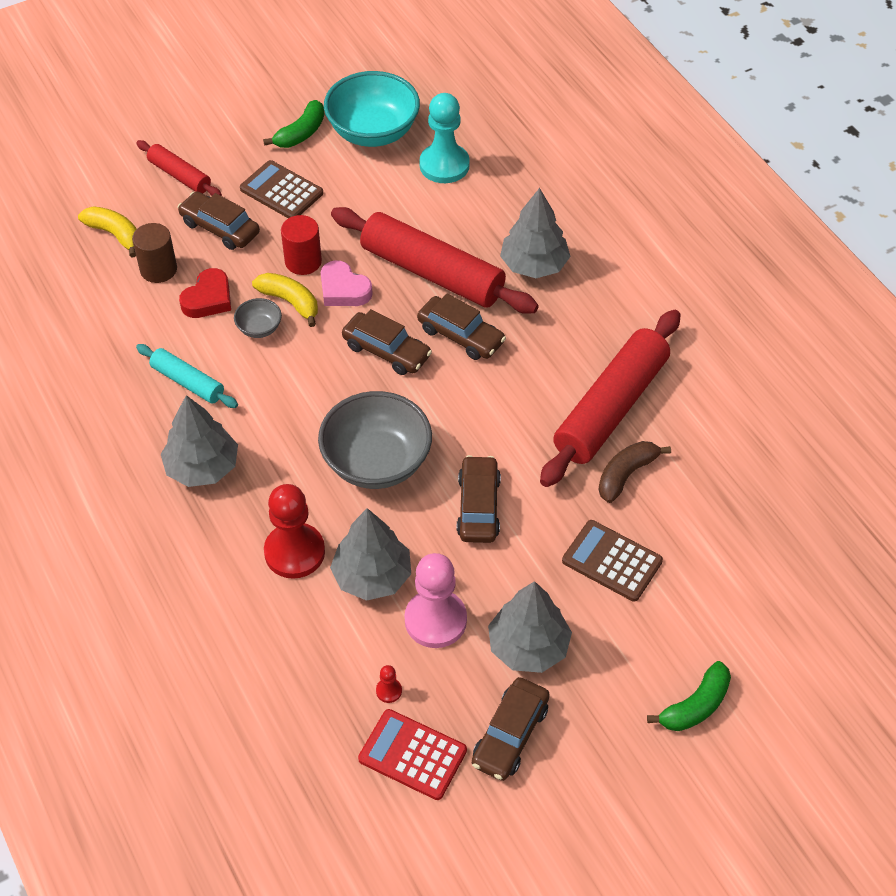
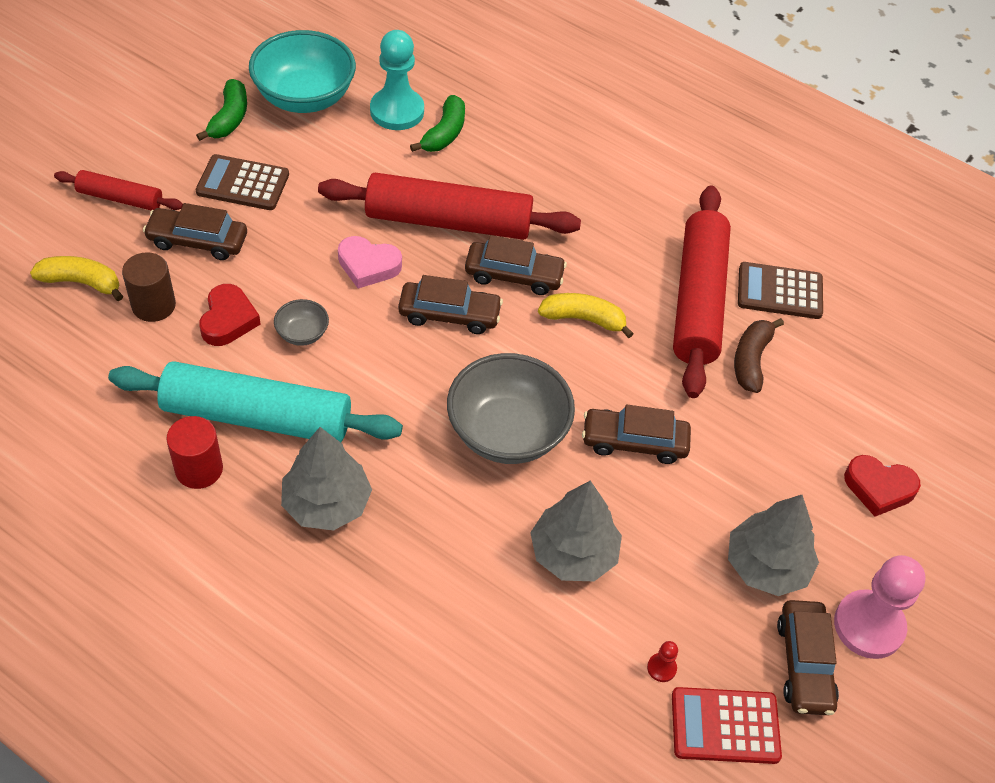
camera: 30 degrees left, 0 degrees up
(187, 382) = (257, 417): turquoise rolling pin -> turquoise rolling pin, size x1.95
(290, 302) = (319, 296): yellow banana -> yellow banana (583, 319)
(294, 552) = (479, 559): red pawn -> none
(303, 261) = (308, 249): red cylinder -> red cylinder (199, 469)
(435, 620) = (663, 574): pink pawn -> pink pawn (868, 626)
(478, 507) = (634, 442): brown car -> brown car turned 60 degrees counterclockwise
(534, 265) = (543, 184): grey tree -> none
(612, 561) = (790, 449): brown calculator -> brown calculator (779, 291)
(672, 621) = (878, 488): none -> red heart
(695, 706) = (949, 562): green banana -> green banana (444, 133)

